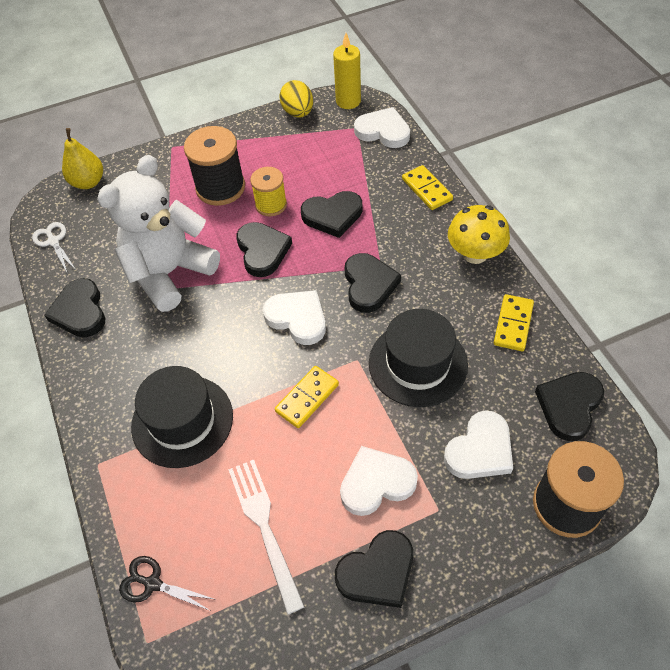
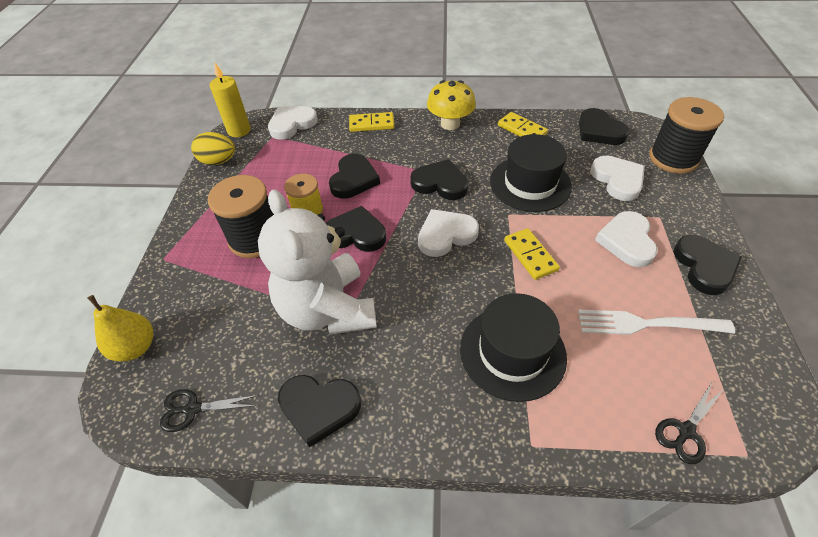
camera: 65 degrees left, 5 degrees down
(53, 241) = (192, 409): white scissors -> black scissors

